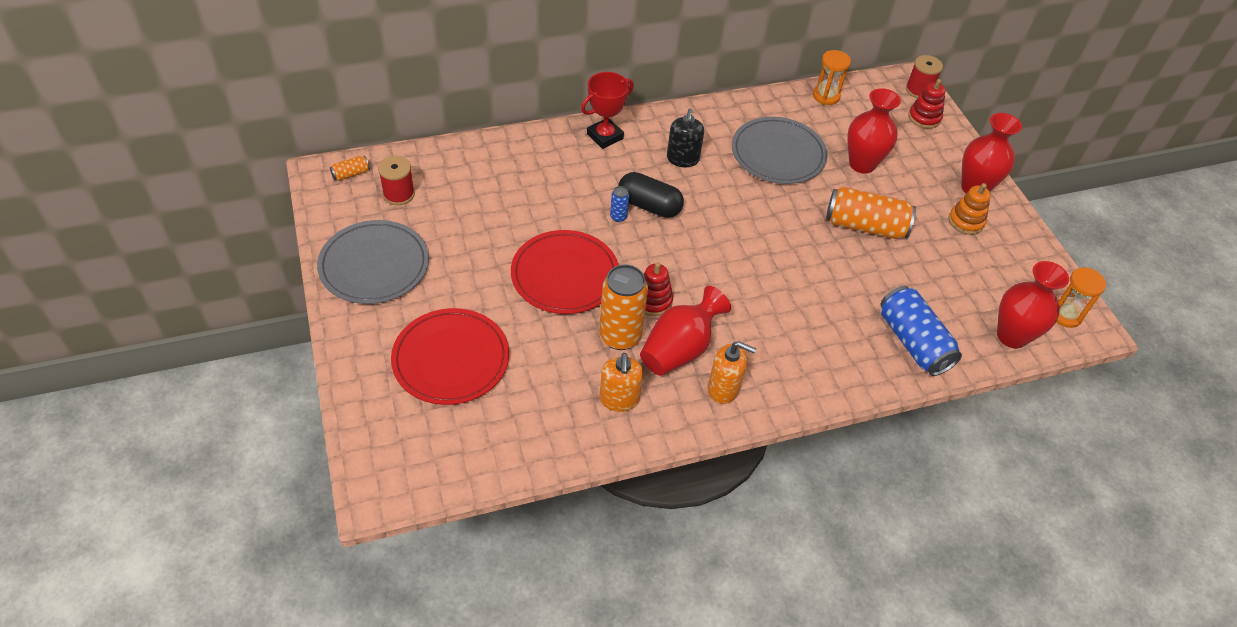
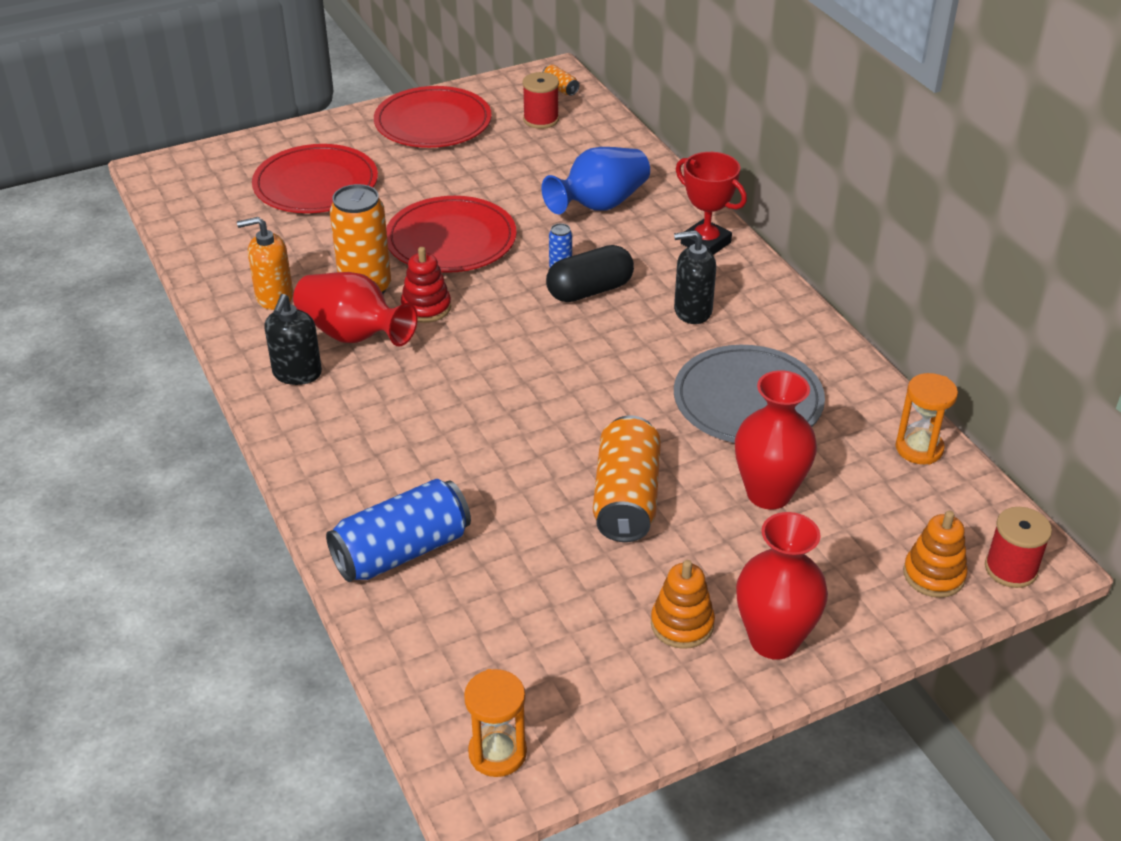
camera: 85 degrees right, 10 degrees down
(374, 265) = (433, 123): grey plate -> red plate
(540, 181) = (600, 205): none -> blue vase
(649, 206) = (590, 290): black capsule -> black capsule turned 45 degrees clockwise
(723, 389) = (297, 373): orange soap dispenser -> black soap dispenser
(924, 118) = (933, 575): red stacking toy -> orange stacking toy
(1011, 336) = (435, 672): red vase -> none

